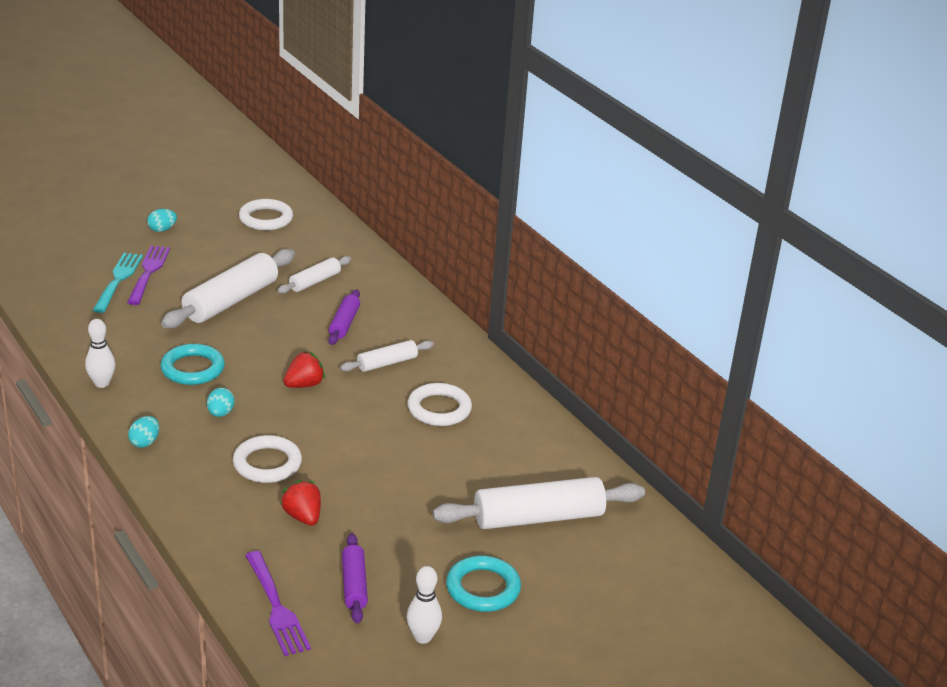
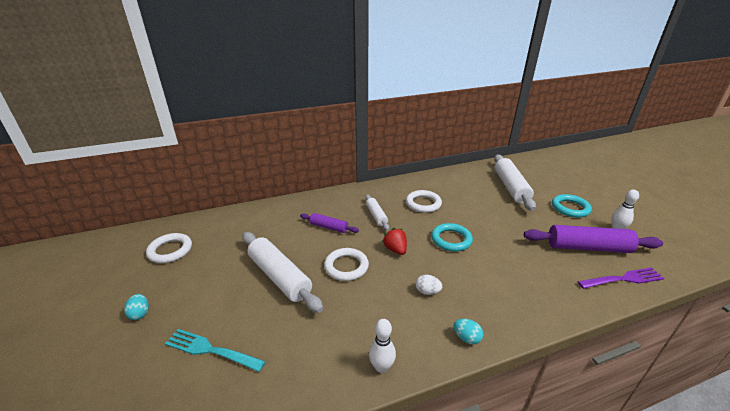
camera: 75 degrees left, 0 degrees up
(148, 273) = (211, 326): purple fork -> none
(192, 369) = (368, 304): turquoise ring -> turquoise ring (451, 239)
(220, 413) = (427, 292): turquoise egg -> white egg
(267, 464) = (483, 272): white ring -> white ring (346, 266)
(303, 517) = (534, 261): red strawberry -> none
(315, 281) = (272, 235): white rolling pin -> none
(354, 585) = (588, 247): purple rolling pin -> purple rolling pin, size x1.85

